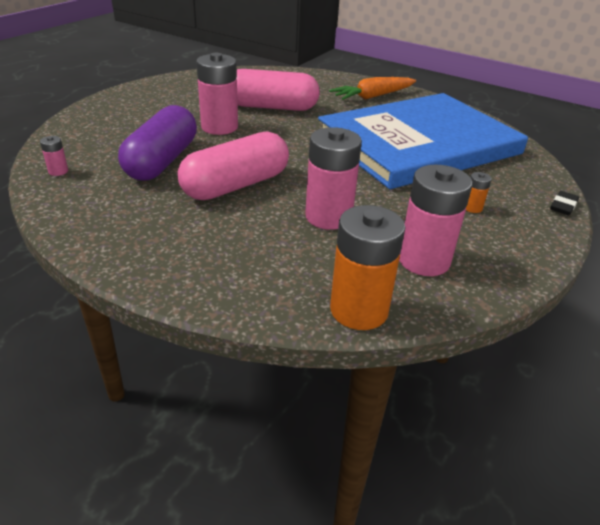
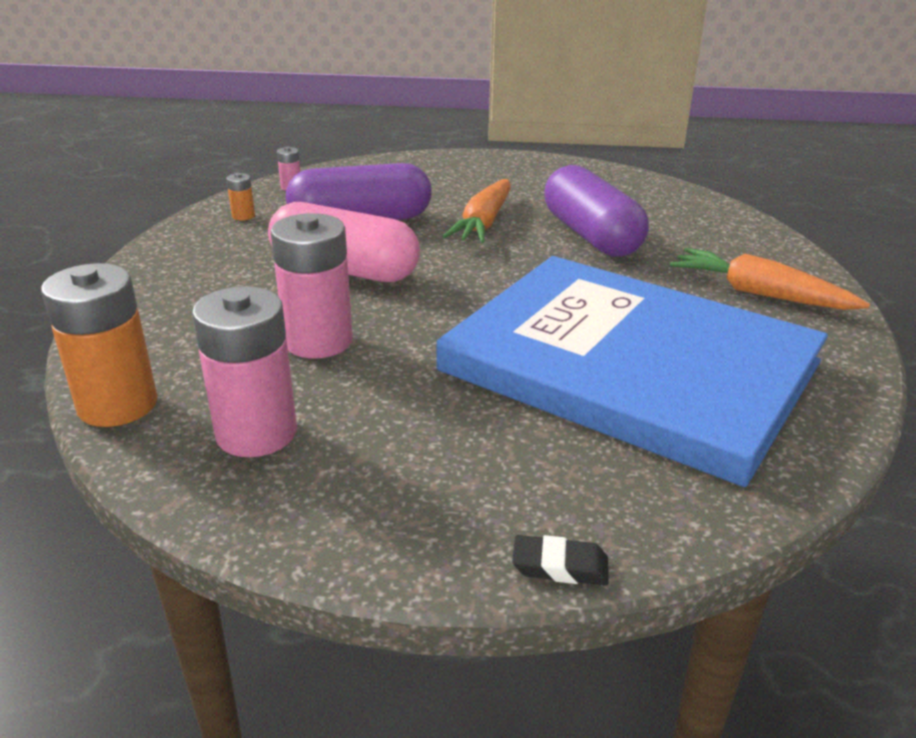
camera: 65 degrees right, 5 degrees down
(219, 127) = (483, 223): pink battery -> orange carrot
(272, 107) = (591, 235): pink capsule -> purple capsule
(472, 208) = (450, 455): orange battery -> orange battery (243, 216)

